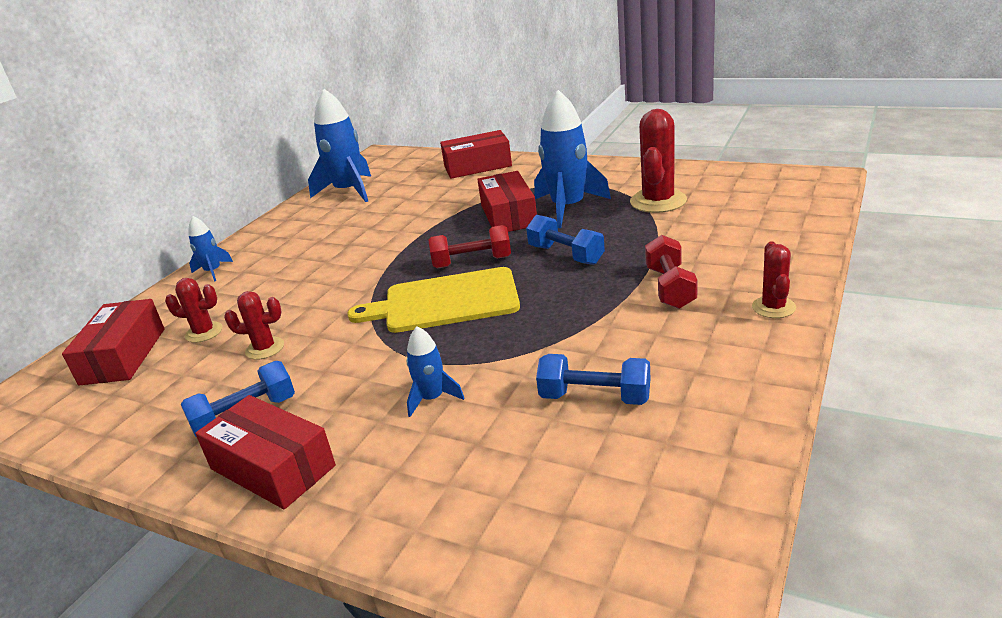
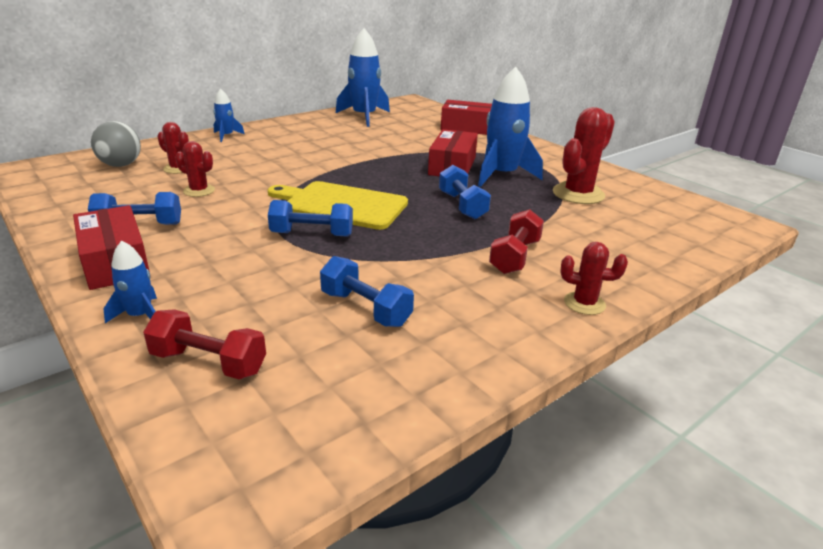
camera: 20 degrees right, 0 degrees up
(123, 356) = (121, 165): red box -> grey ball
(432, 398) = (258, 262): blue rocket -> blue rocket (140, 316)
(452, 345) = (312, 234): none -> blue dumbbell
(472, 262) = (390, 187): red dumbbell -> red dumbbell (209, 363)
(773, 307) = (584, 303): red cactus -> red cactus turned 75 degrees clockwise

